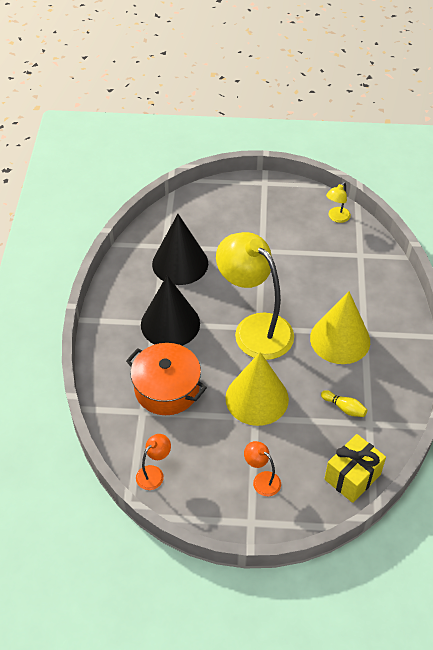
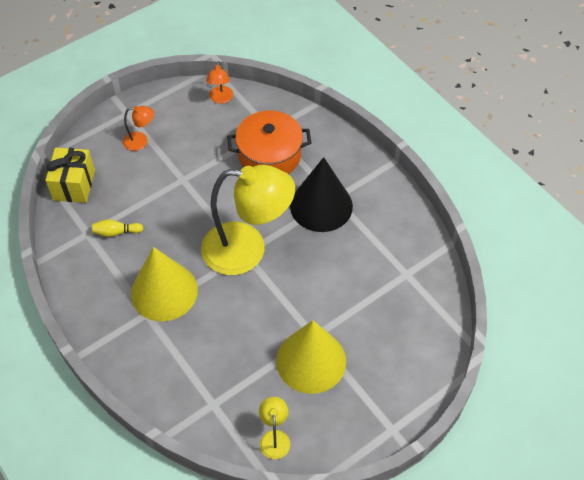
camera: 140 degrees right, 5 degrees up
(180, 263) = (373, 266): black cone -> none
(257, 398) = (194, 194): yellow cone -> yellow cone (311, 361)

